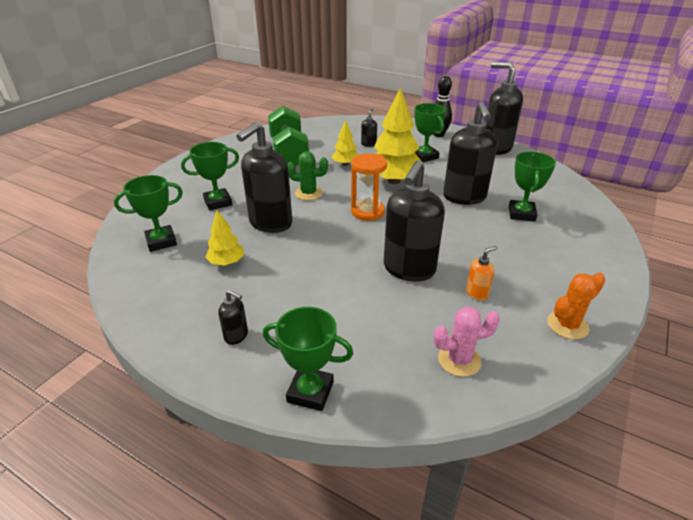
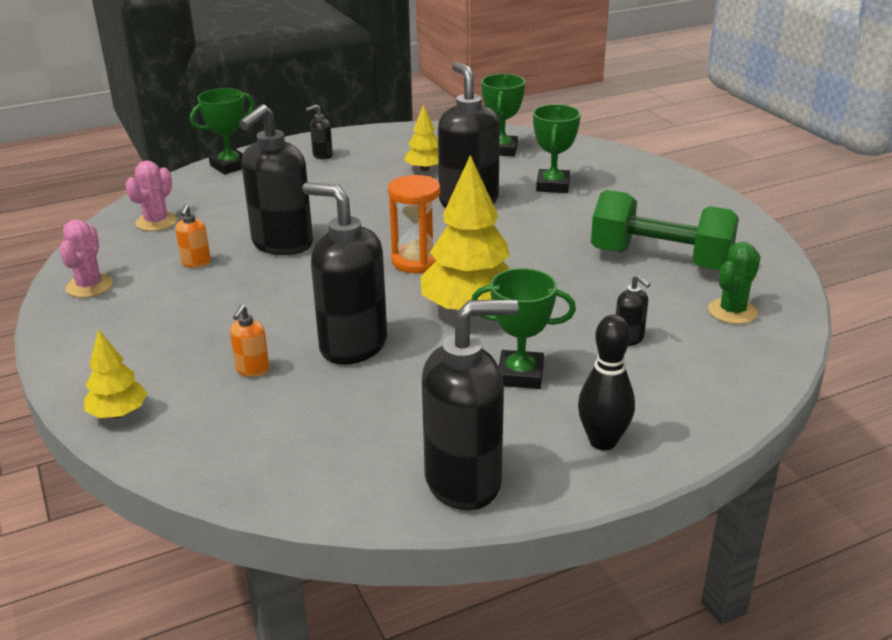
camera: 125 degrees right, 5 degrees down
(308, 193) = (510, 239): green cactus -> green cactus (732, 311)
(345, 164) = (571, 291): yellow tree -> yellow tree (118, 413)
(409, 269) = (282, 244): black soap dispenser -> black soap dispenser turned 120 degrees counterclockwise
(521, 214) = (252, 370): green trophy -> orange soap dispenser
(567, 325) = (89, 286): orange cactus -> pink cactus

